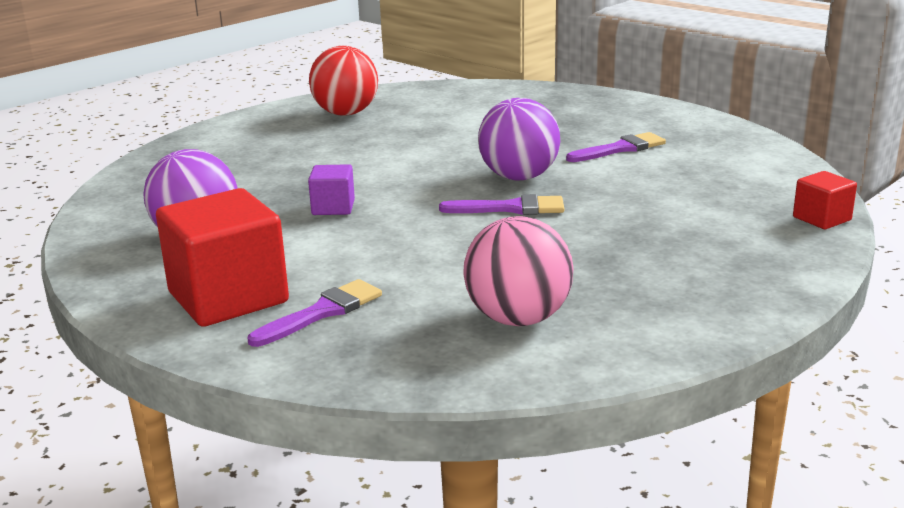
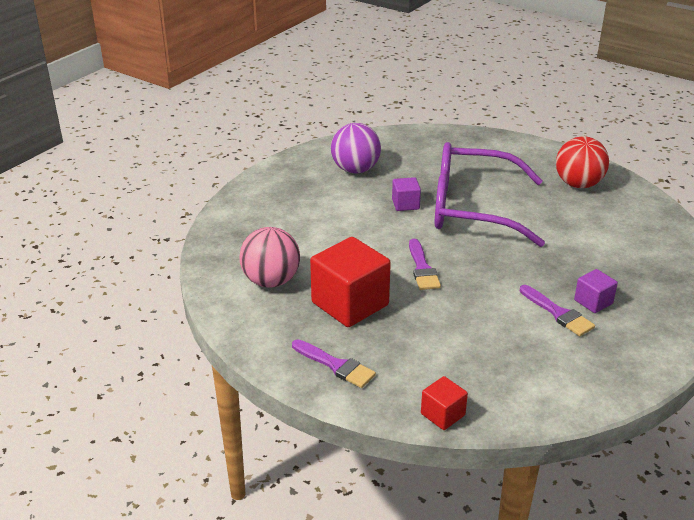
camera: 80 degrees right, 10 degrees up
(228, 297) = (286, 192): red cube -> red cube (350, 304)
(322, 312) = (273, 220): purple brush -> purple brush (336, 365)
(370, 169) = (471, 208): none -> purple glasses
(519, 177) = (479, 268): purple ball -> none
(599, 132) = (593, 302): none -> purple cube

